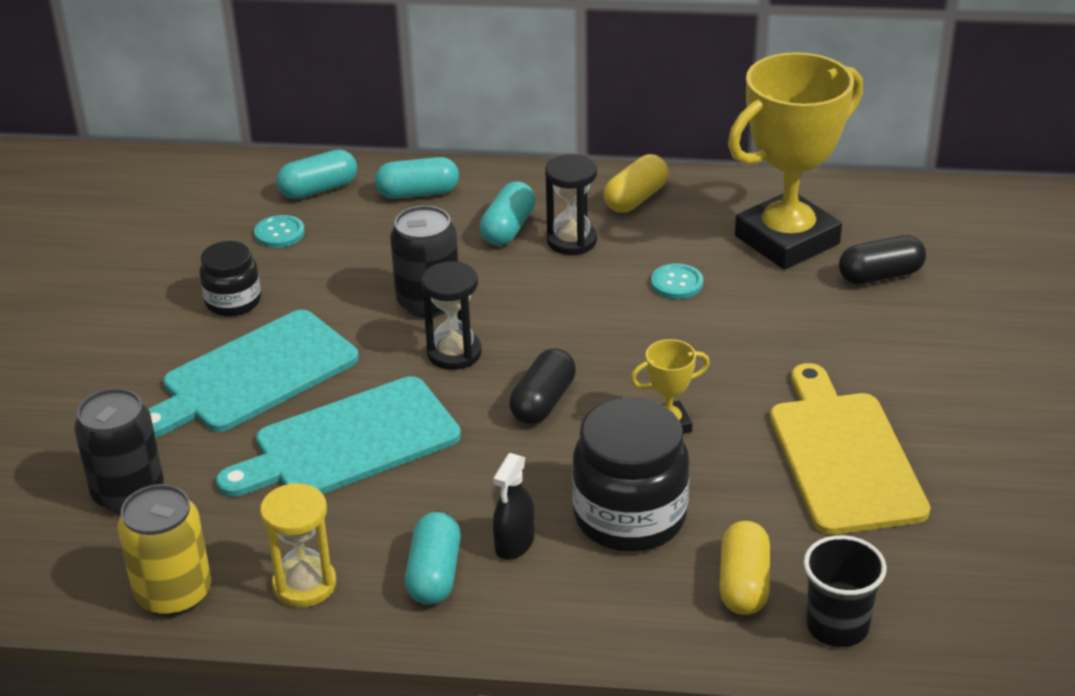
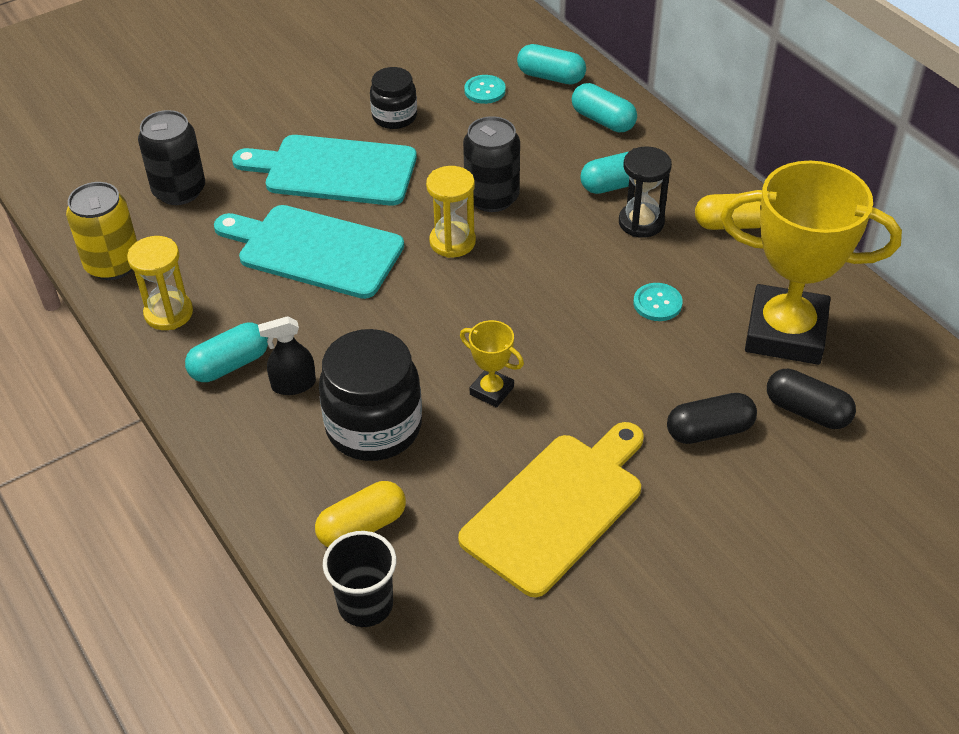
camera: 50 degrees right, 10 degrees up
(454, 353) = (452, 242): black hourglass -> yellow hourglass
(543, 402) = (448, 314): black capsule -> black capsule (709, 431)

